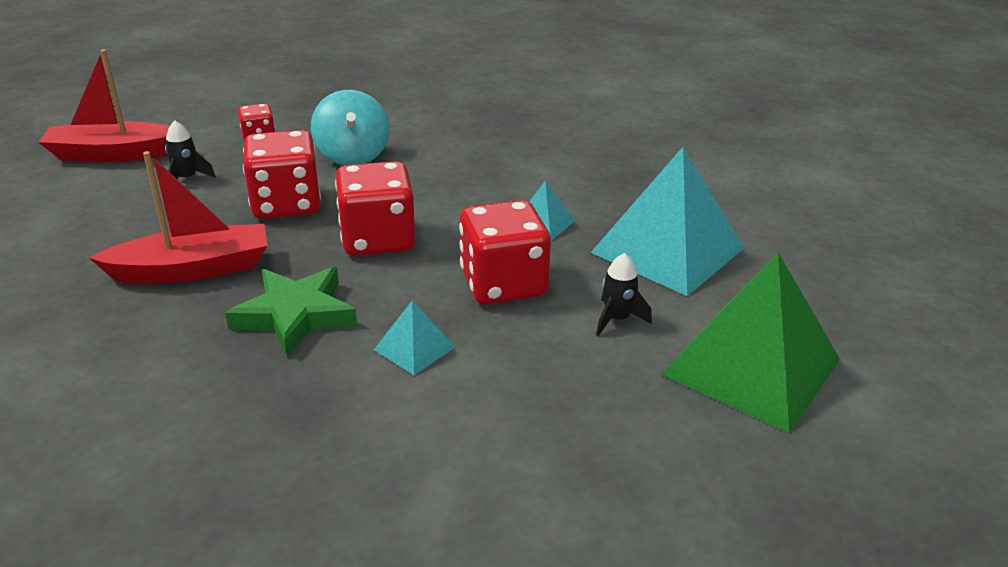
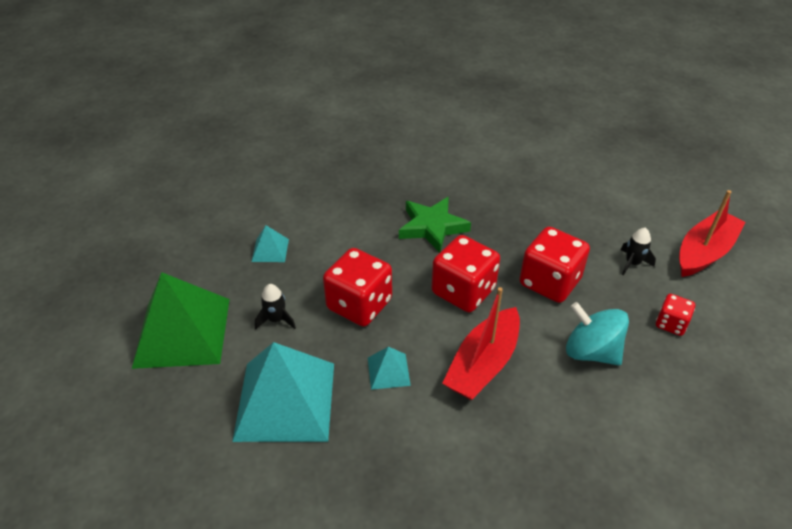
camera: 140 degrees right, 10 degrees up
(193, 269) = (514, 219): red boat -> red boat (483, 364)
(414, 348) = (359, 244): turquoise pyramid -> turquoise pyramid (270, 250)

